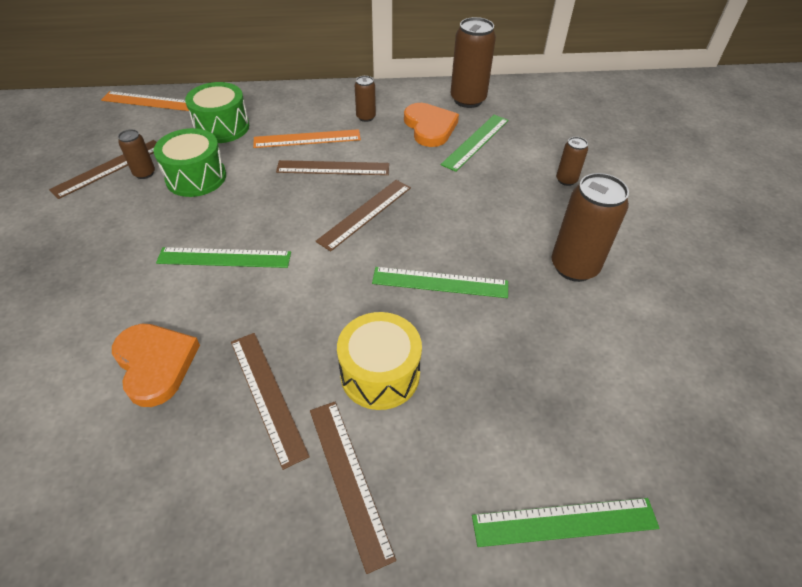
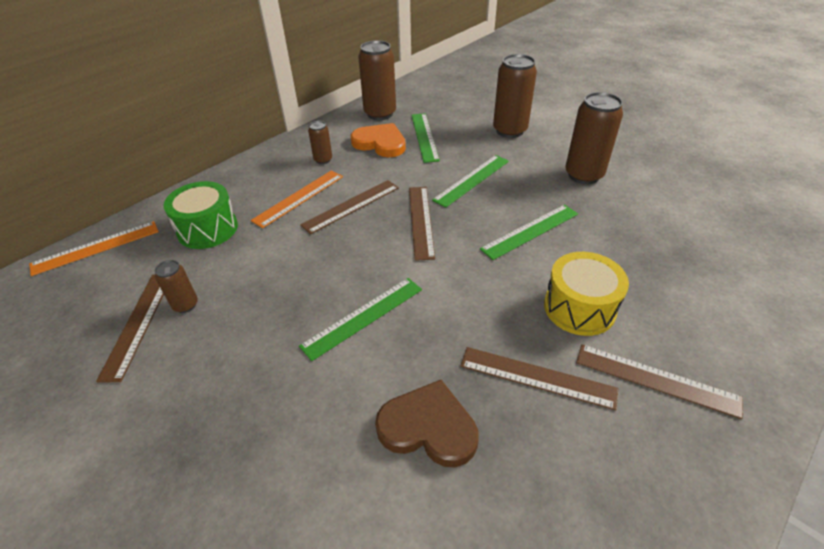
camera: 40 degrees left, 5 degrees down
(155, 364) = (428, 427): orange heart -> brown heart
(196, 177) = (244, 278): green drum -> none
(564, 522) = (769, 305): green ruler -> green ruler (472, 180)
(566, 180) = (509, 131): brown can -> brown can, size x1.94

